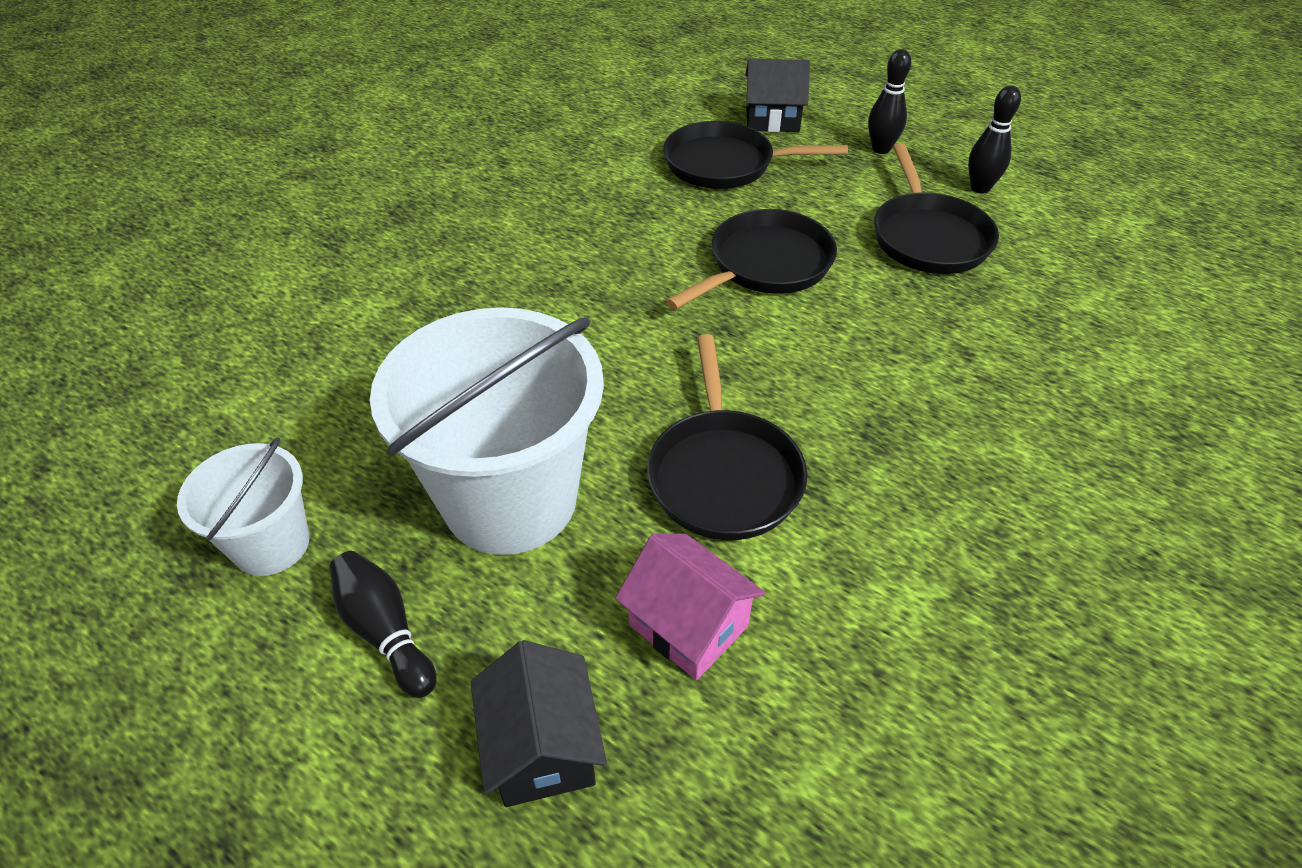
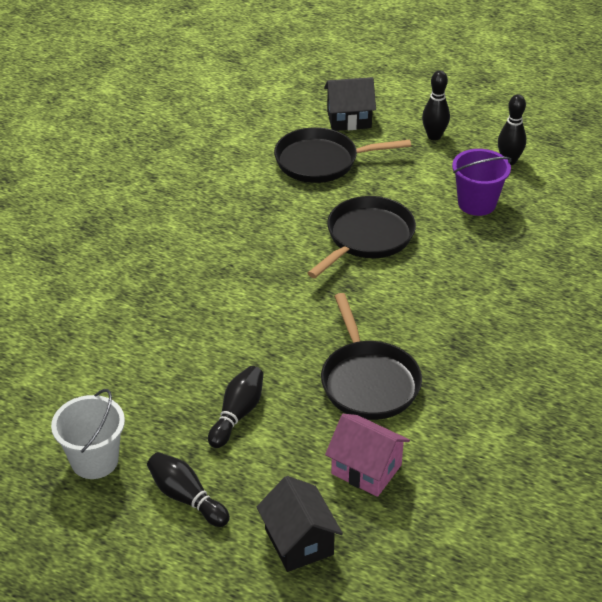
camera: 10 degrees left, 5 degrees down
(510, 499) = (237, 414): white bucket -> black bowling pin
(928, 237) = (476, 203): black pan -> purple bucket

